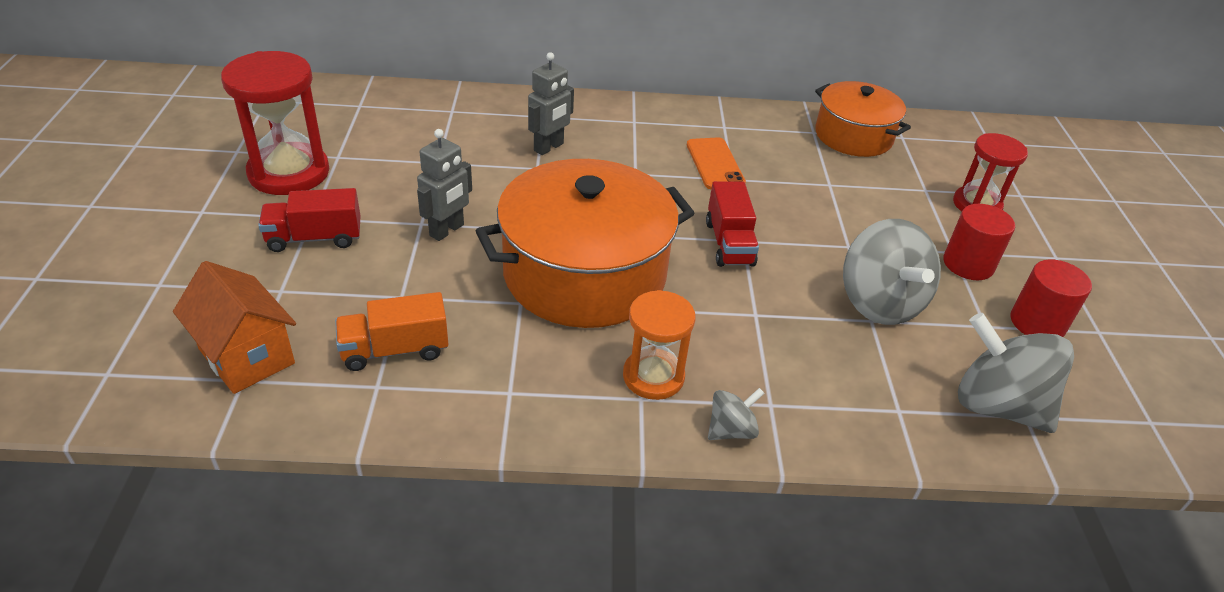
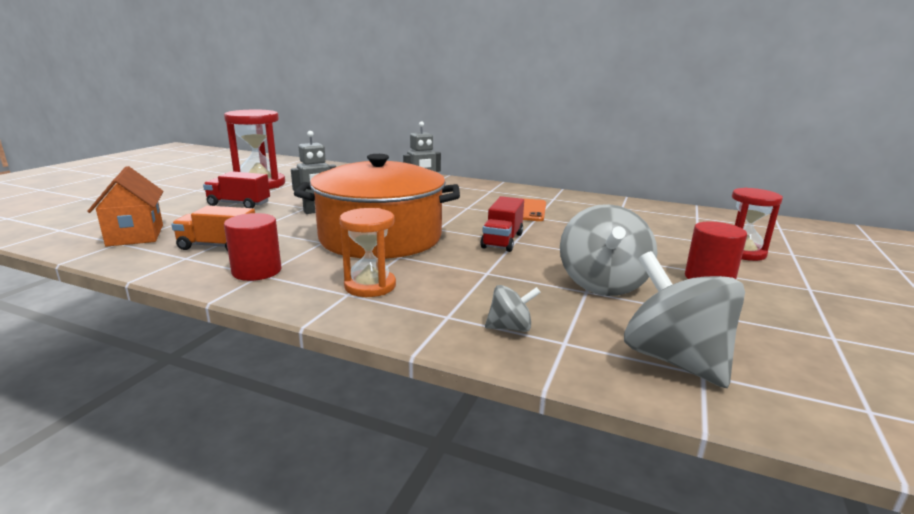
camera: 25 degrees right, 20 degrees down
(731, 430) = (397, 322): grey spinning top -> grey spinning top (510, 328)
(853, 136) = (654, 212): orange pot -> none
(1037, 323) = (760, 320): red cylinder -> red cylinder (257, 271)

